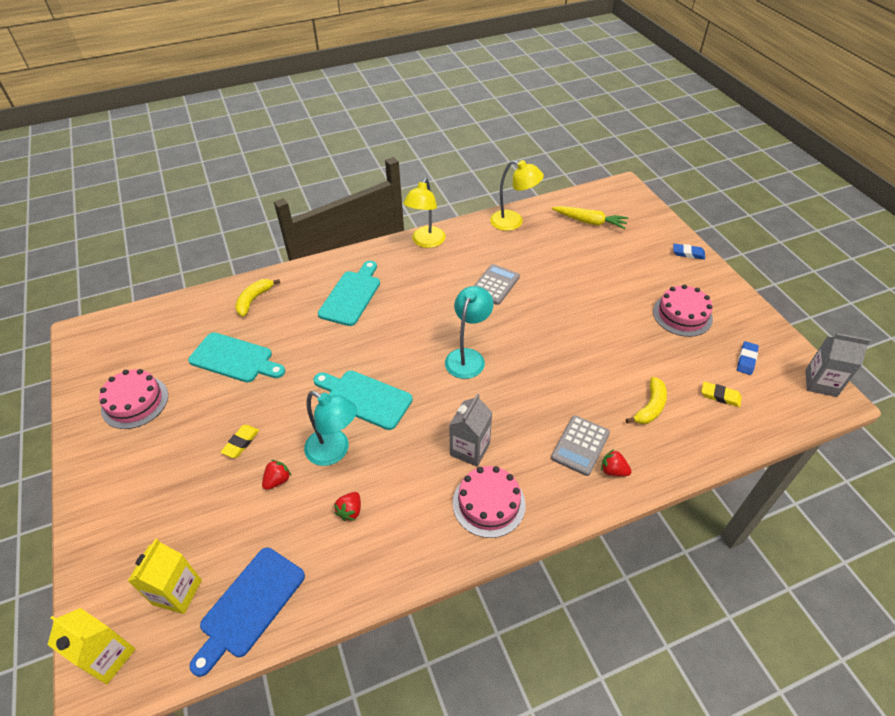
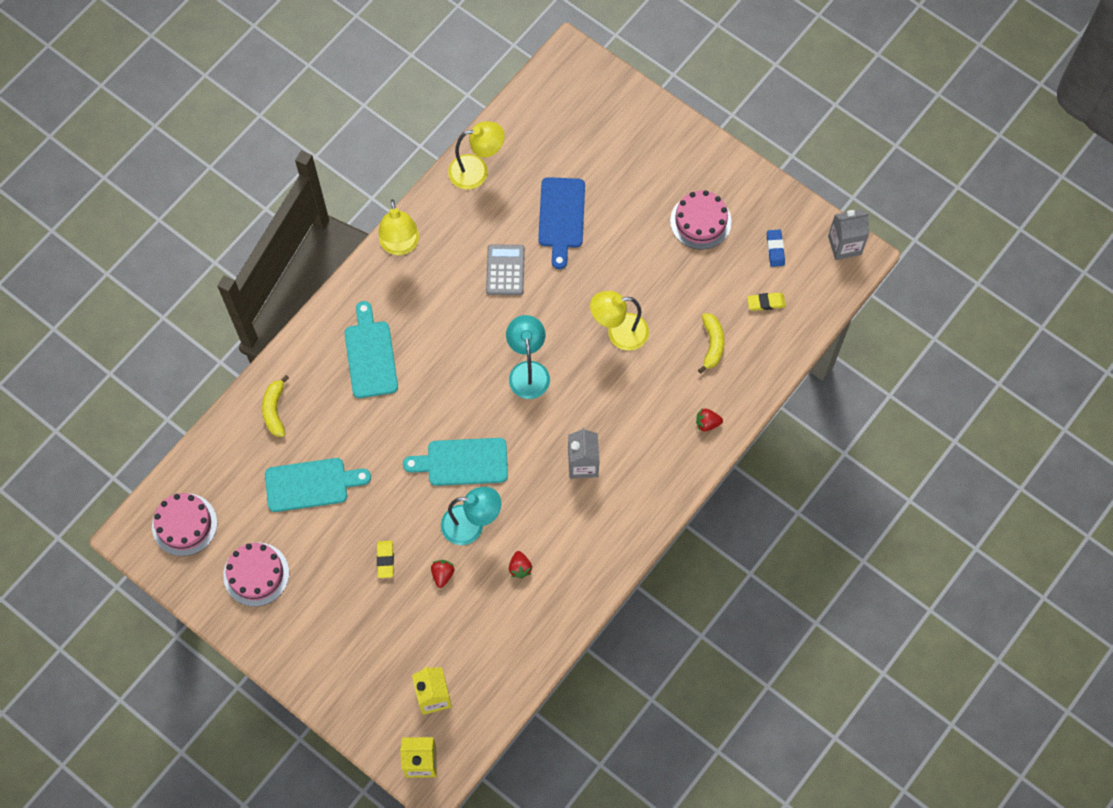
camera: 30 degrees left, 20 degrees up
(250, 605) = (495, 675): blue cutting board -> blue cutting board (561, 217)
(488, 503) = (624, 504): pink cake -> pink cake (184, 524)
(565, 362) = (619, 333): none -> yellow lamp
(580, 445) = (671, 413): grey calculator -> none
(589, 222) = (557, 131): yellow carrot -> none
(688, 253) = (676, 132): blue eraser -> none

